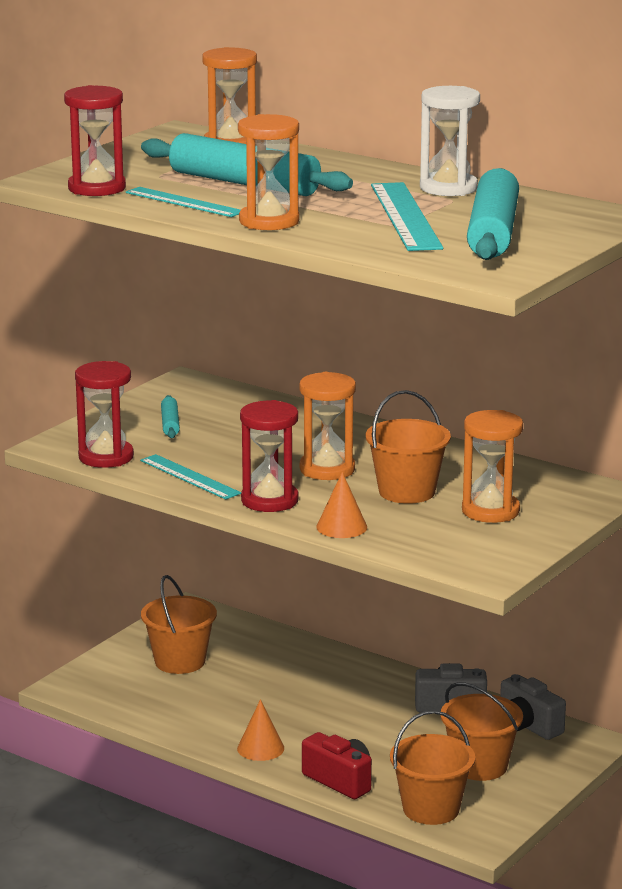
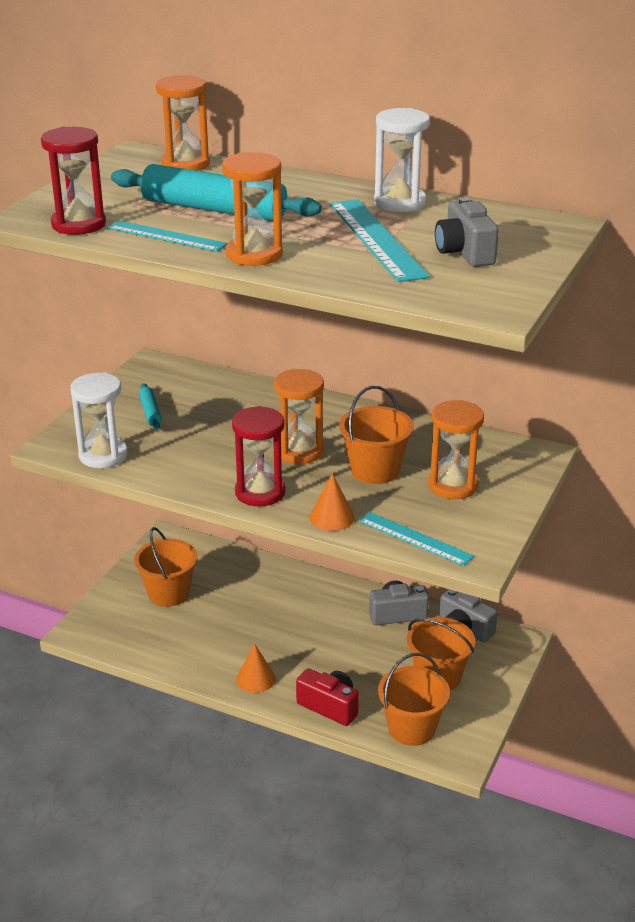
camera: 10 degrees left, 10 degrees up
(106, 457) = (103, 455): red hourglass -> white hourglass
(190, 477) = (183, 471): turquoise ruler -> turquoise ruler (415, 538)
(493, 232) = (464, 253): turquoise rolling pin -> grey camera

